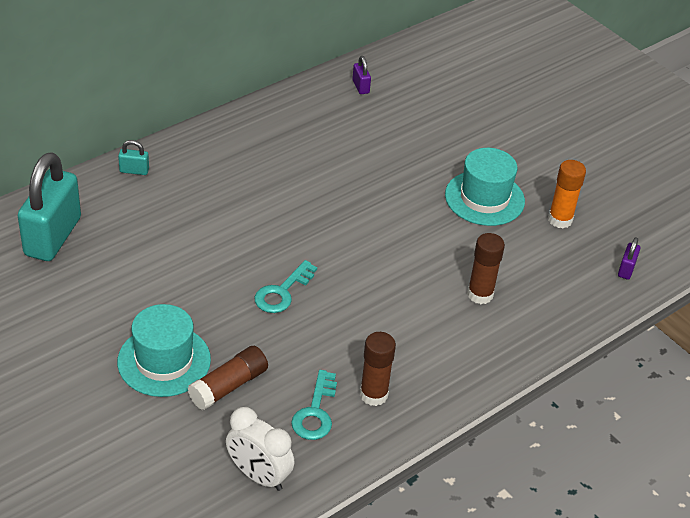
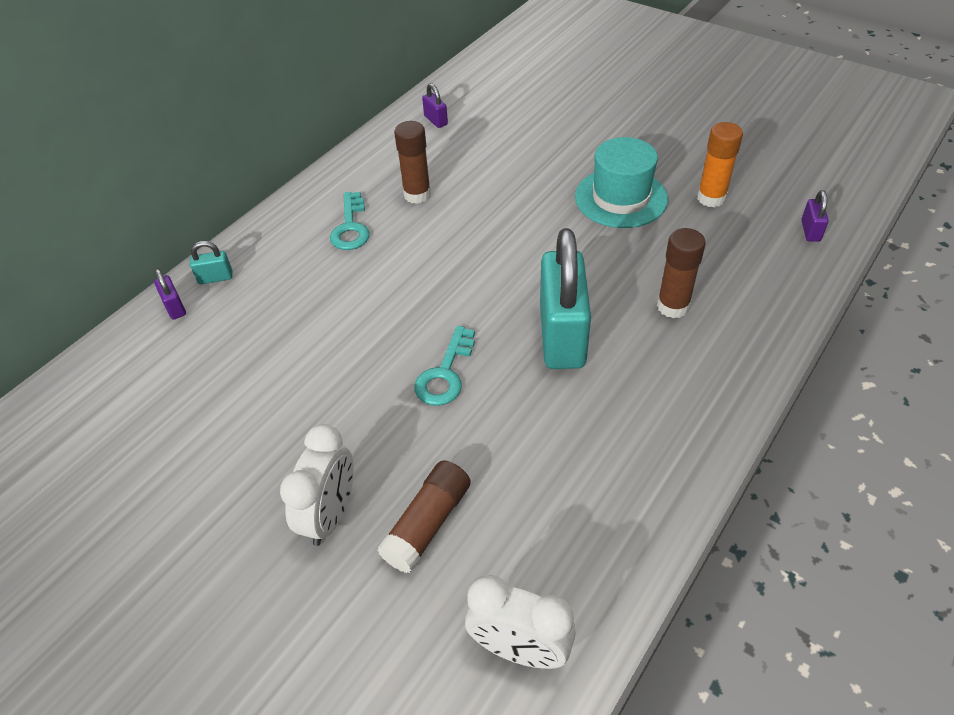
camera: 10 degrees left, 5 degrees up
(53, 236) = (136, 388): turquoise padlock -> turquoise padlock (562, 336)
(97, 185) = (175, 307): none -> purple padlock
(164, 361) = (330, 515): turquoise hat -> white clock
(315, 412) = (553, 524): turquoise key -> turquoise key (350, 227)
(373, 395) = (614, 474): brown glue stick -> brown glue stick (417, 195)

